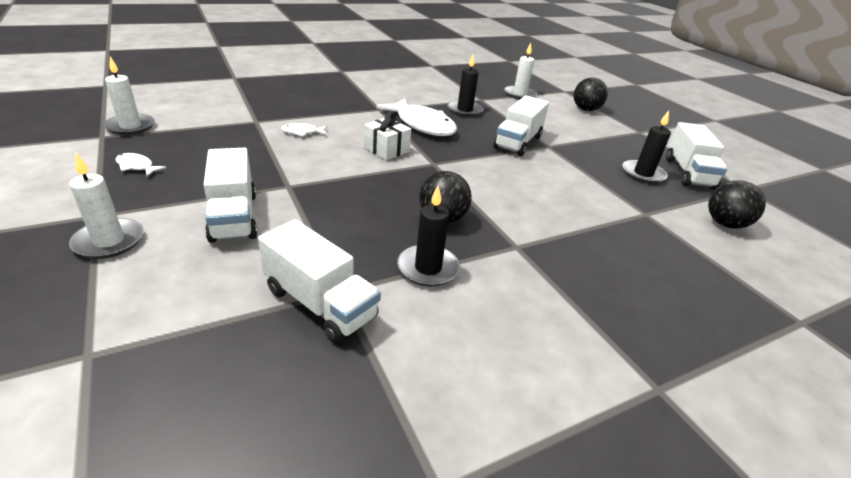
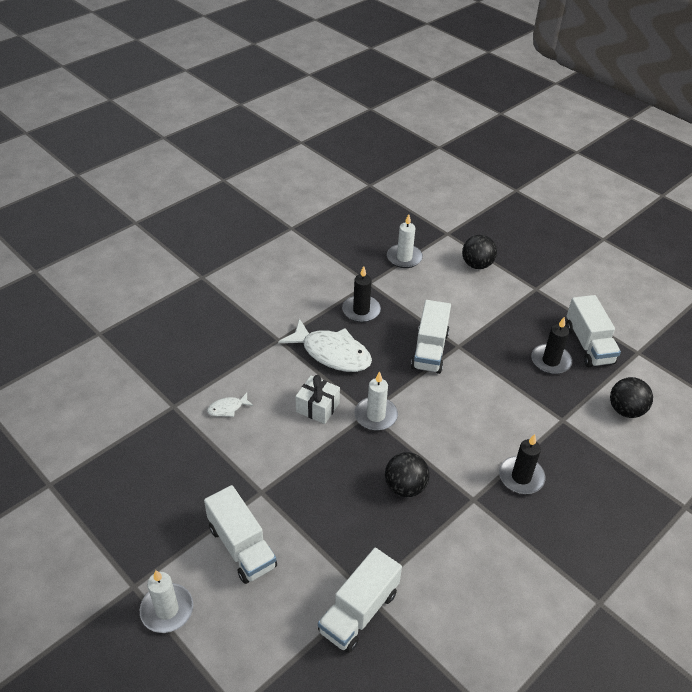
camera: 15 degrees left, 10 degrees up
(130, 126) = (63, 460): white candle -> white candle (376, 415)
(137, 166) = (116, 515): white fish -> none
(320, 303) = (359, 611): white truck -> white truck turned 105 degrees clockwise
(428, 268) = (417, 548): black candle -> black candle (521, 477)

